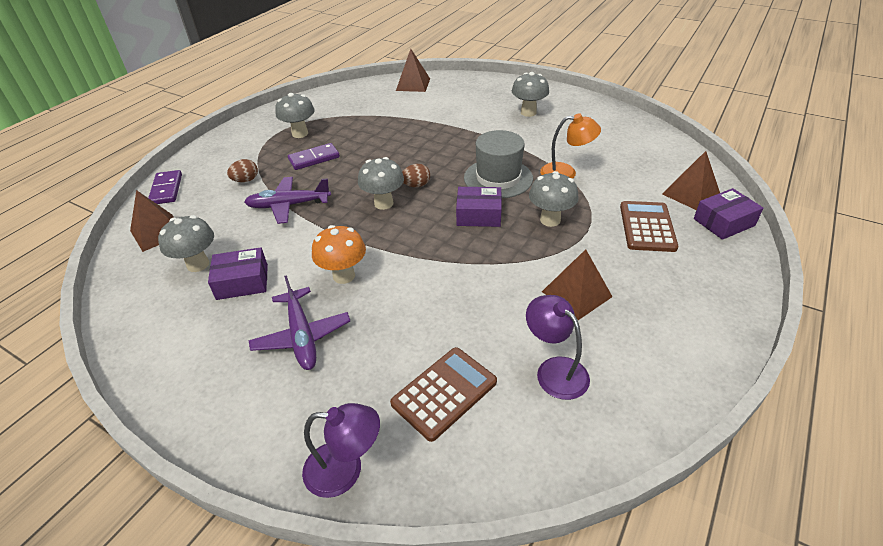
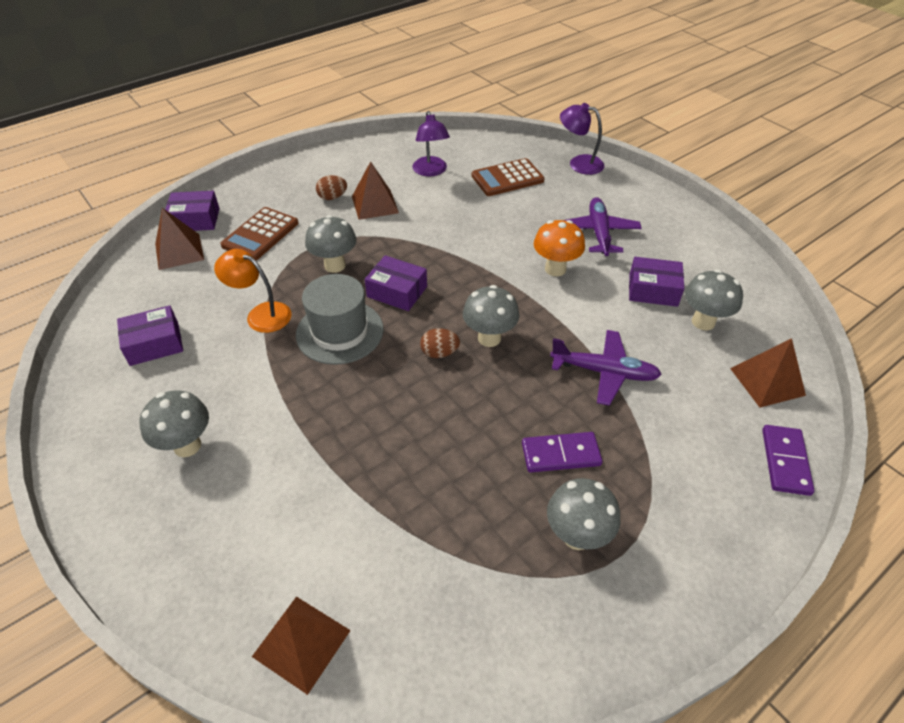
camera: 160 degrees left, 5 degrees up
(246, 180) = (665, 440): brown egg -> brown egg (332, 197)
(611, 141) = (154, 344): none -> purple box

